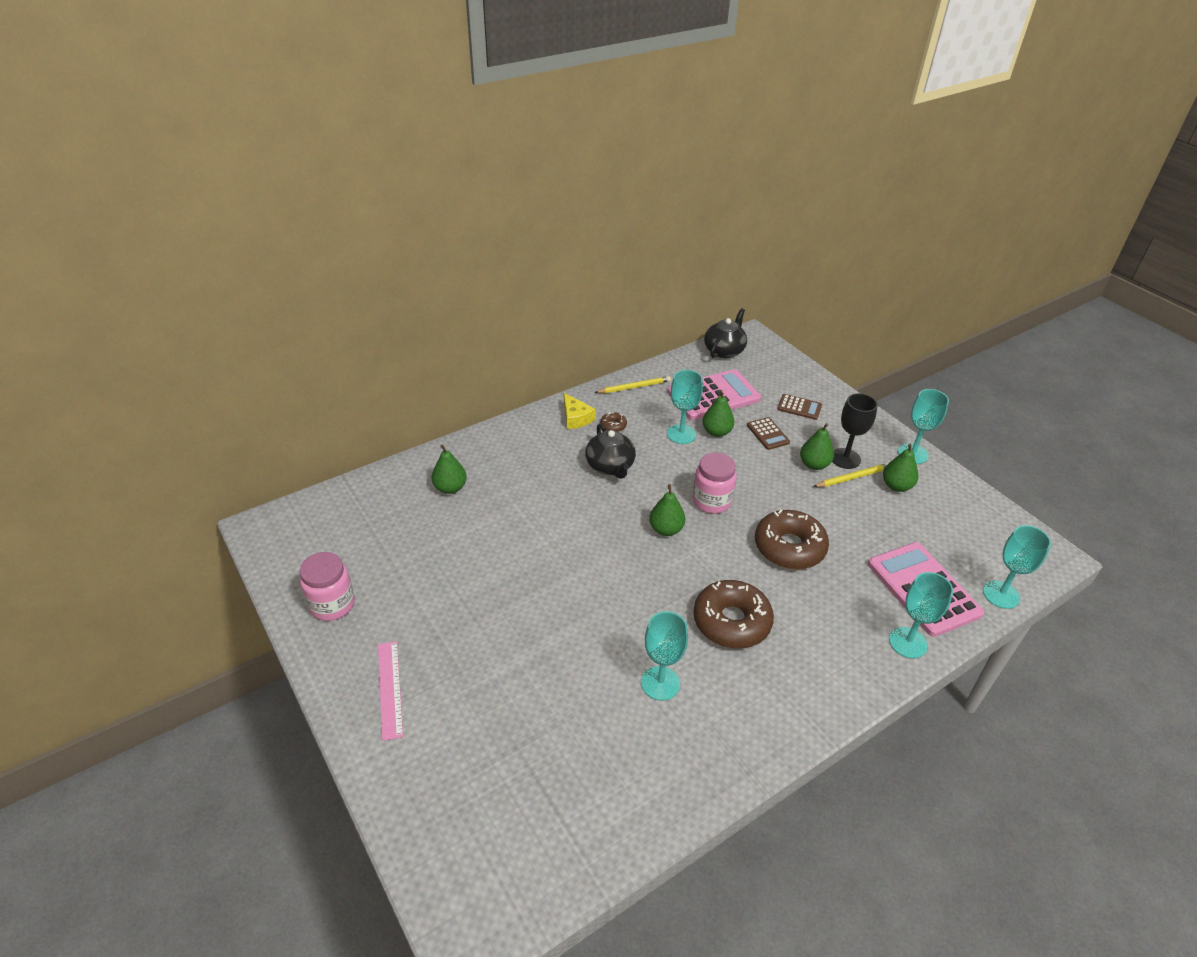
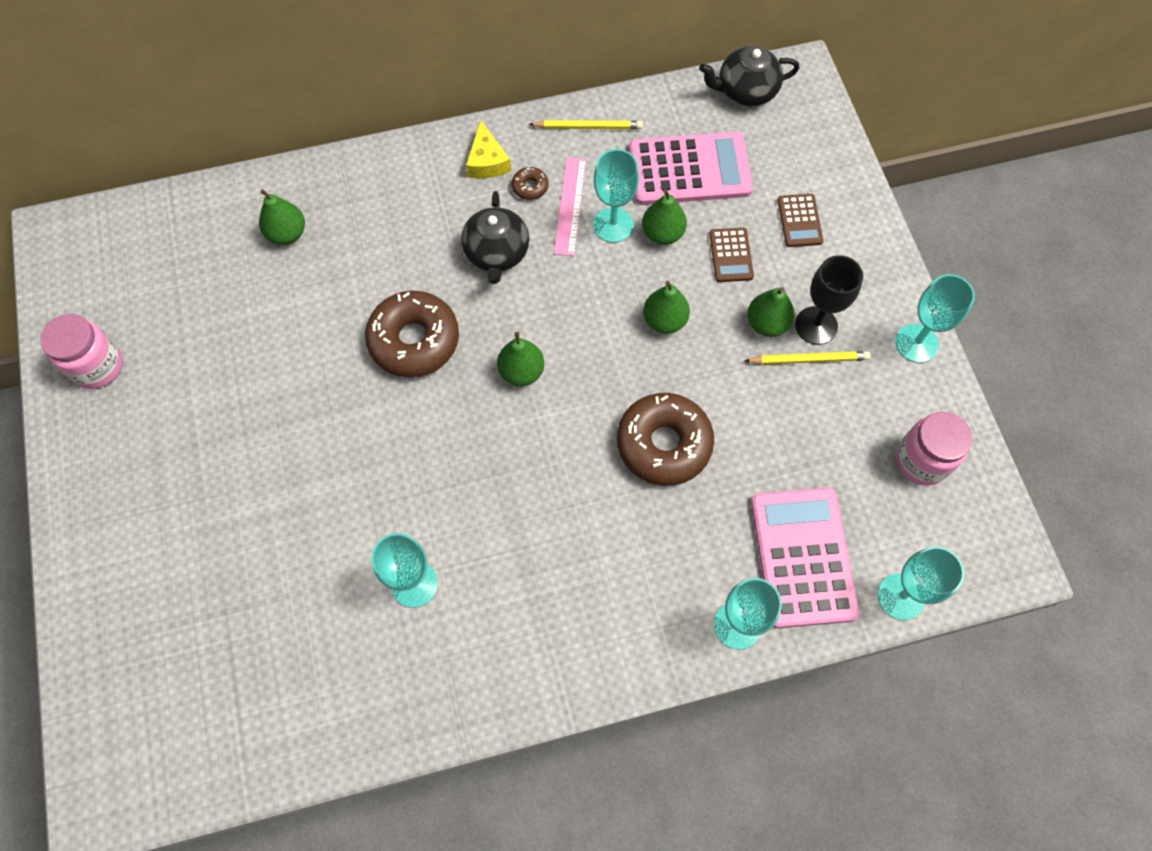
camera: 20 degrees right, 25 degrees up
(390, 689) = (121, 496): pink ruler -> pink ruler (570, 206)
(711, 501) = (600, 345): pink jar -> pink jar (921, 460)
(724, 350) = (746, 91): black teapot -> black teapot turned 150 degrees counterclockwise
(731, 621) = (537, 529): brown donut -> brown donut (414, 340)
(799, 407) = (799, 221): brown calculator -> brown calculator turned 45 degrees clockwise
(896, 486) = (861, 390): green pear -> green pear (664, 320)

